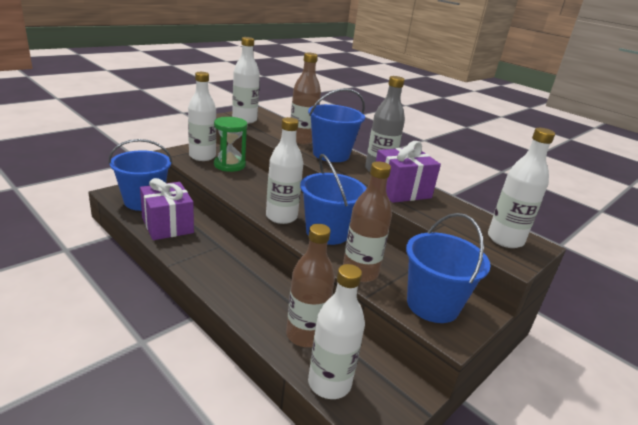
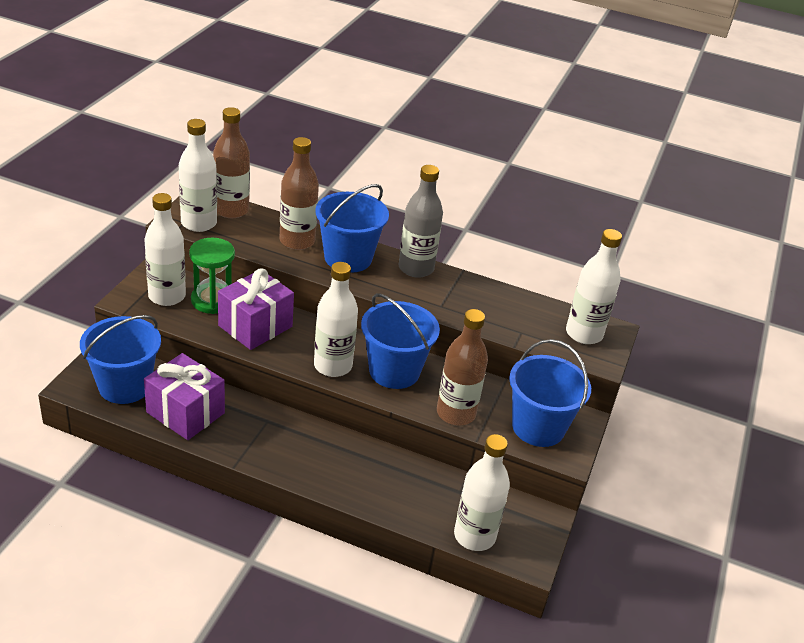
camera: 25 degrees left, 10 degrees up
(305, 335) = (426, 496): brown bottle -> brown bottle (231, 210)
(401, 191) = (456, 296): purple gift -> purple gift (255, 326)

